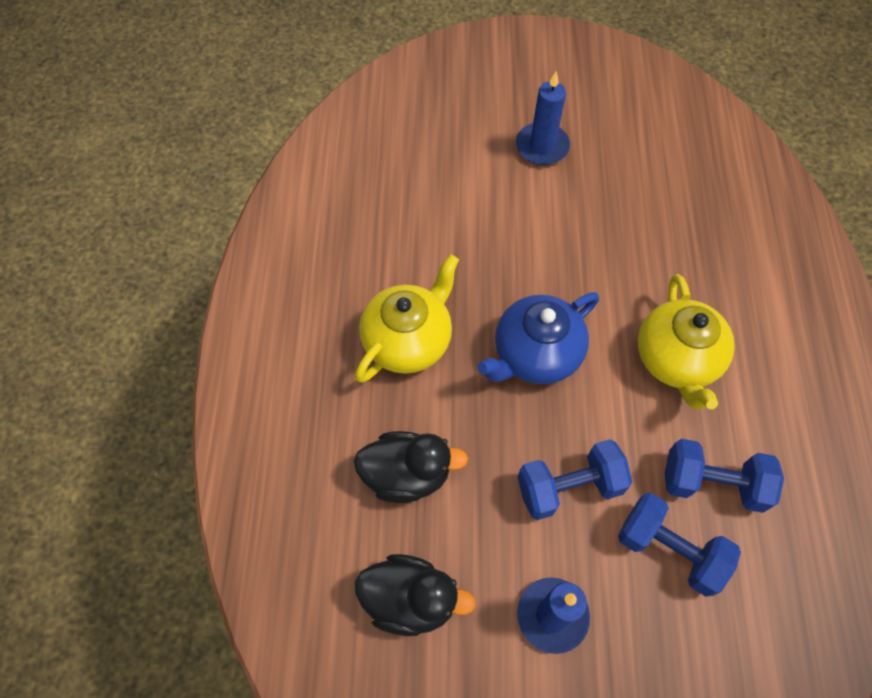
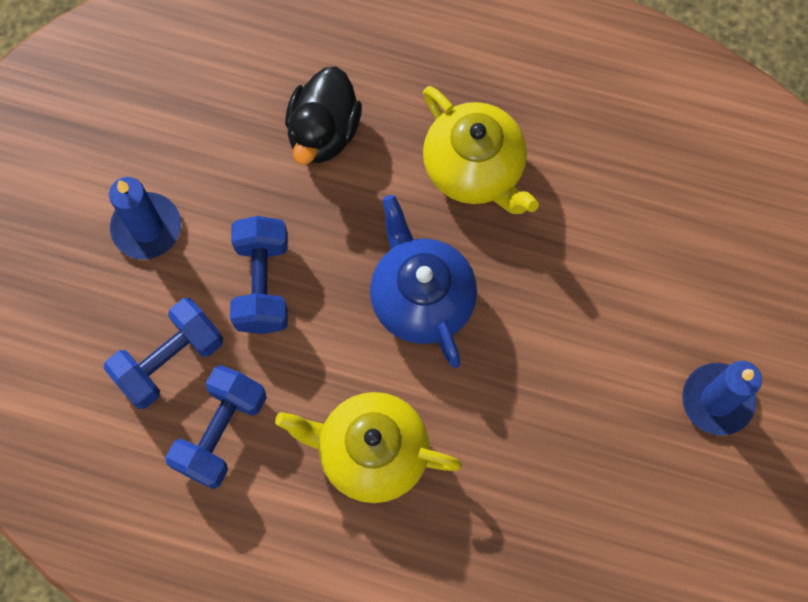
camera: 105 degrees right, 10 degrees up
(410, 600) = (203, 107): black duck -> none

